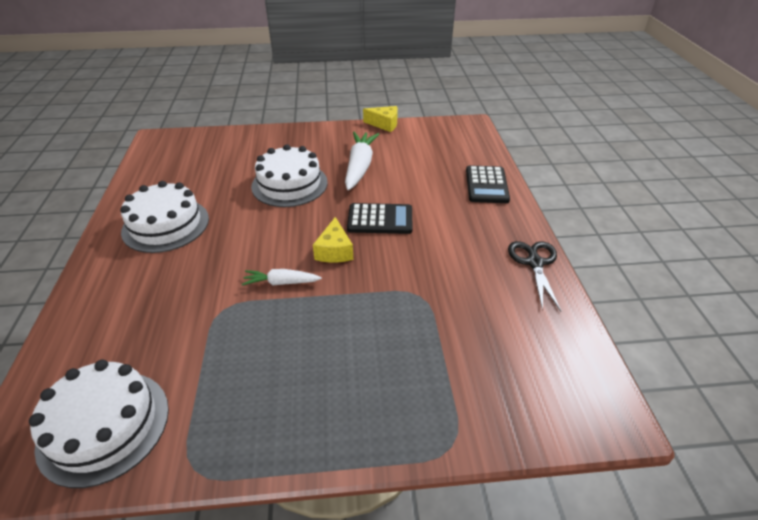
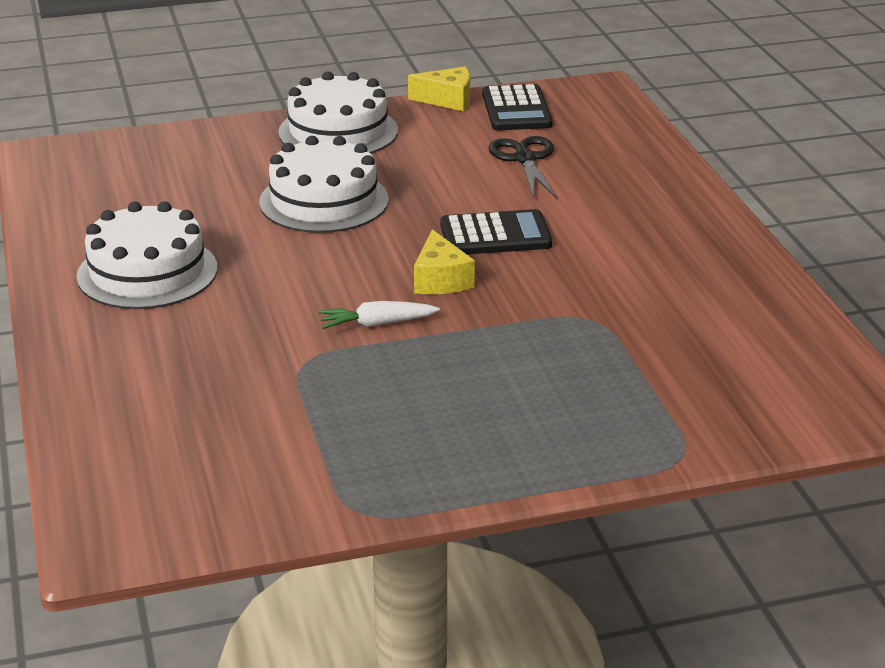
camera: 10 degrees left, 10 degrees down
(104, 426) = (213, 489): white cake -> white cake (338, 131)
(360, 167) = (431, 167): white carrot -> none
(486, 185) = (650, 175): black calculator -> black calculator (516, 109)
(534, 263) = (747, 266): black scissors -> black scissors (525, 159)

